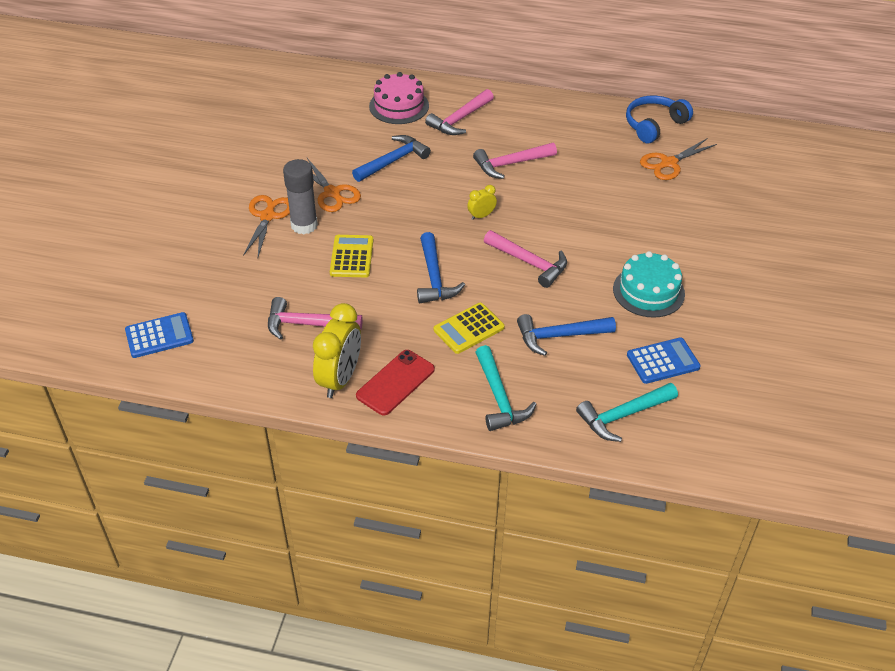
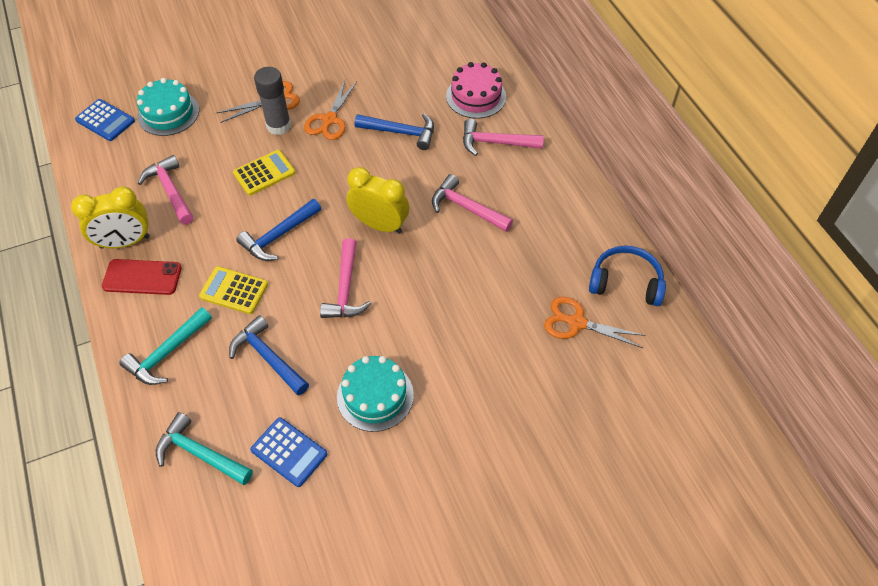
camera: 55 degrees right, 10 degrees up
(202, 288) = (168, 113): none -> turquoise cake
(481, 216) = (380, 225): yellow clock -> yellow clock, size x2.05

